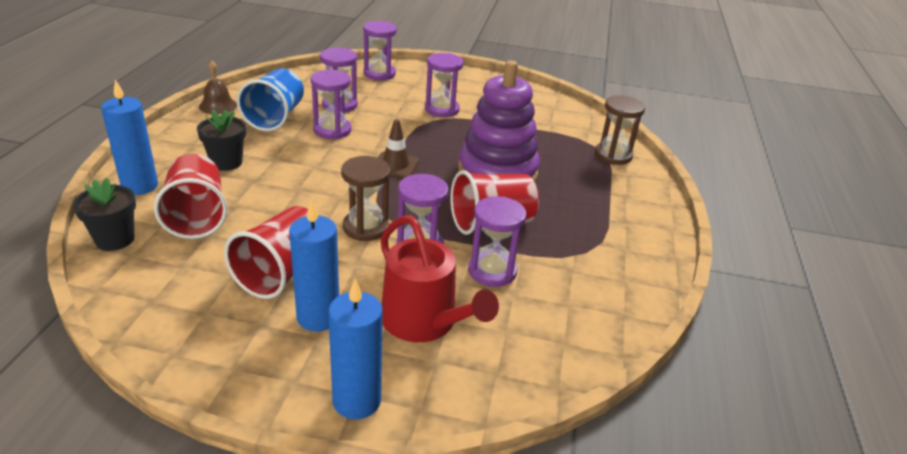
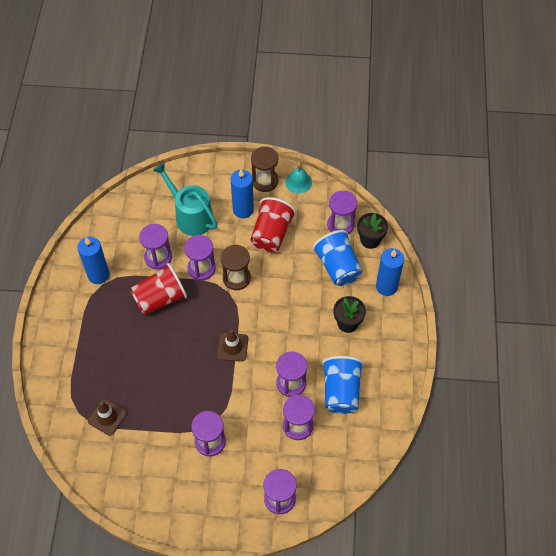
camera: 175 degrees right, 25 degrees up
(148, 267) = (340, 224): none -> purple hourglass
(179, 348) = (298, 182): none -> turquoise bell
(196, 216) = (337, 267): red cup -> blue cup
(218, 105) = (393, 398): brown bell -> none
(357, 401) = (213, 171): blue candle -> blue candle (98, 275)
(424, 322) = (191, 216): red watering can -> turquoise watering can
(497, 171) = (158, 357): purple stacking toy -> none
(560, 139) = (107, 417): none -> brown traffic cone
(613, 155) = (66, 401): brown hourglass -> brown hourglass (265, 181)

